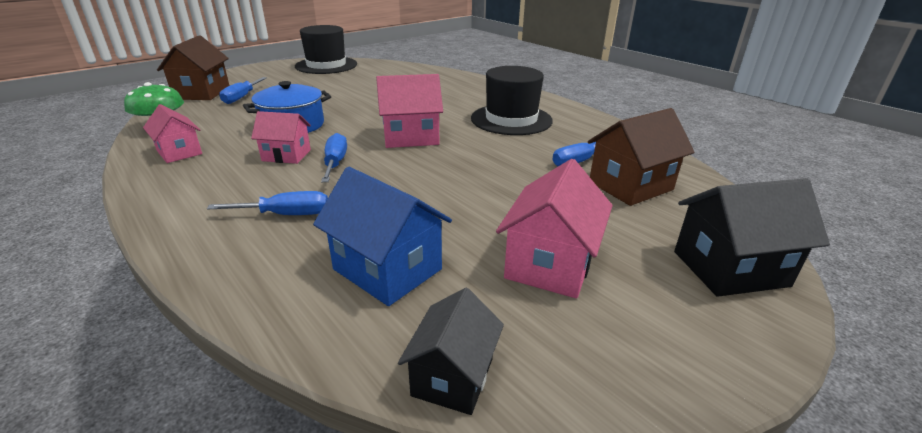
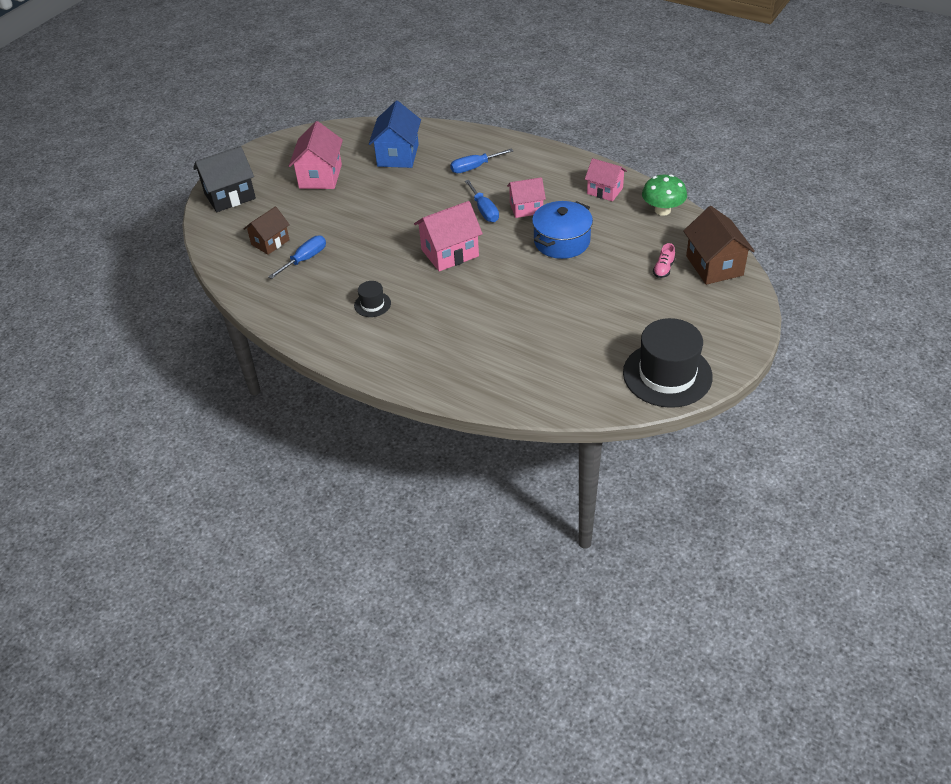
camera: 165 degrees right, 15 degrees up
(241, 97) = (663, 269): blue screwdriver -> pink shoe
(387, 269) = (398, 155): blue house -> blue house turned 75 degrees clockwise
(453, 377) = (351, 129): black house -> none
(511, 119) = (372, 304): black hat -> black hat, size x0.46
(630, 186) = (270, 242): brown house -> brown house, size x0.66

